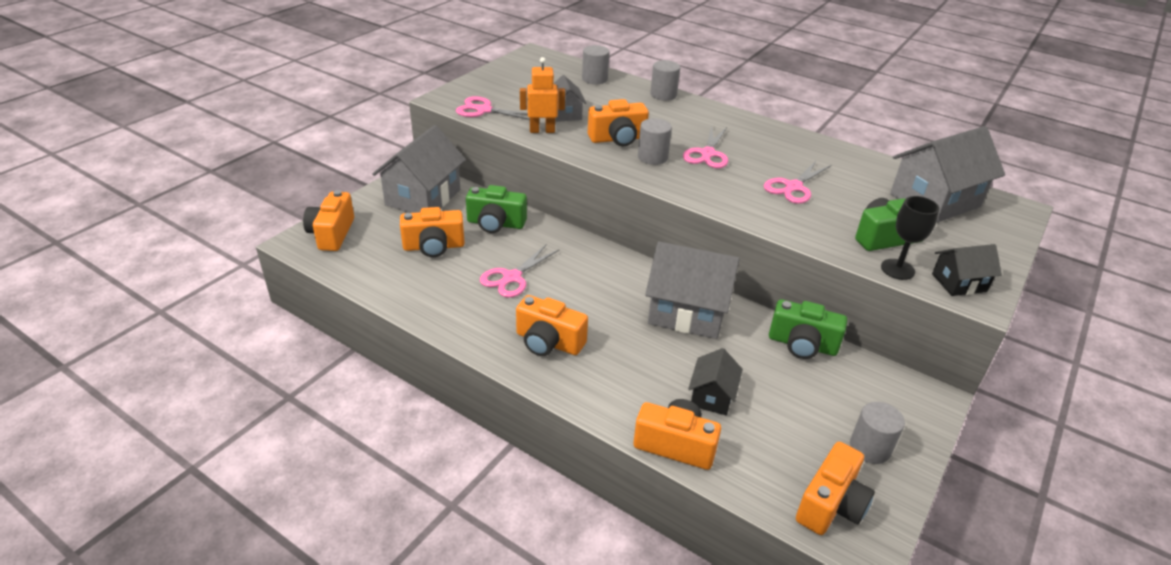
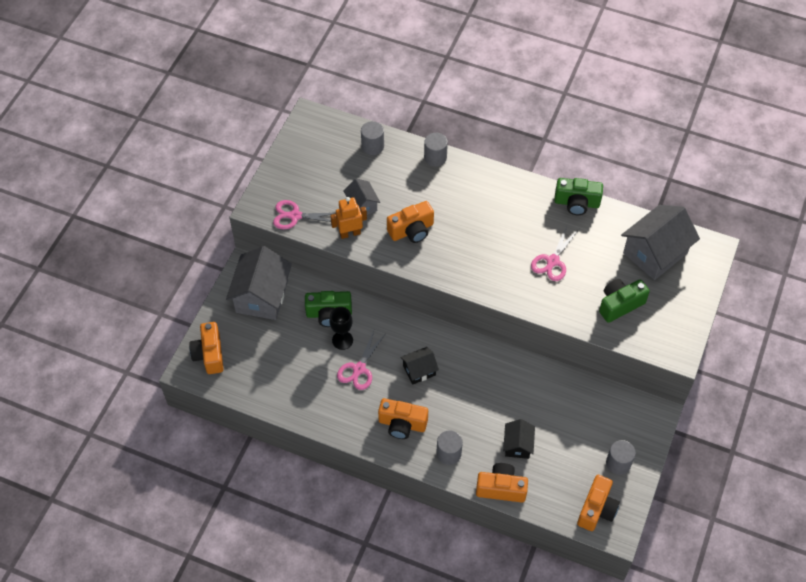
camera: 10 degrees left, 20 degrees up
(434, 246) = (291, 350): orange camera -> none
(652, 157) = (443, 248): grey cylinder -> grey cylinder (448, 453)
(687, 312) = (490, 374): grey house -> none
(707, 154) = (484, 234): pink scissors -> none
(802, 344) = (571, 387): green camera -> green camera (576, 203)
(897, 269) = (628, 336): black goblet -> black goblet (342, 340)
(959, 283) = (667, 340): black house -> black house (419, 370)

